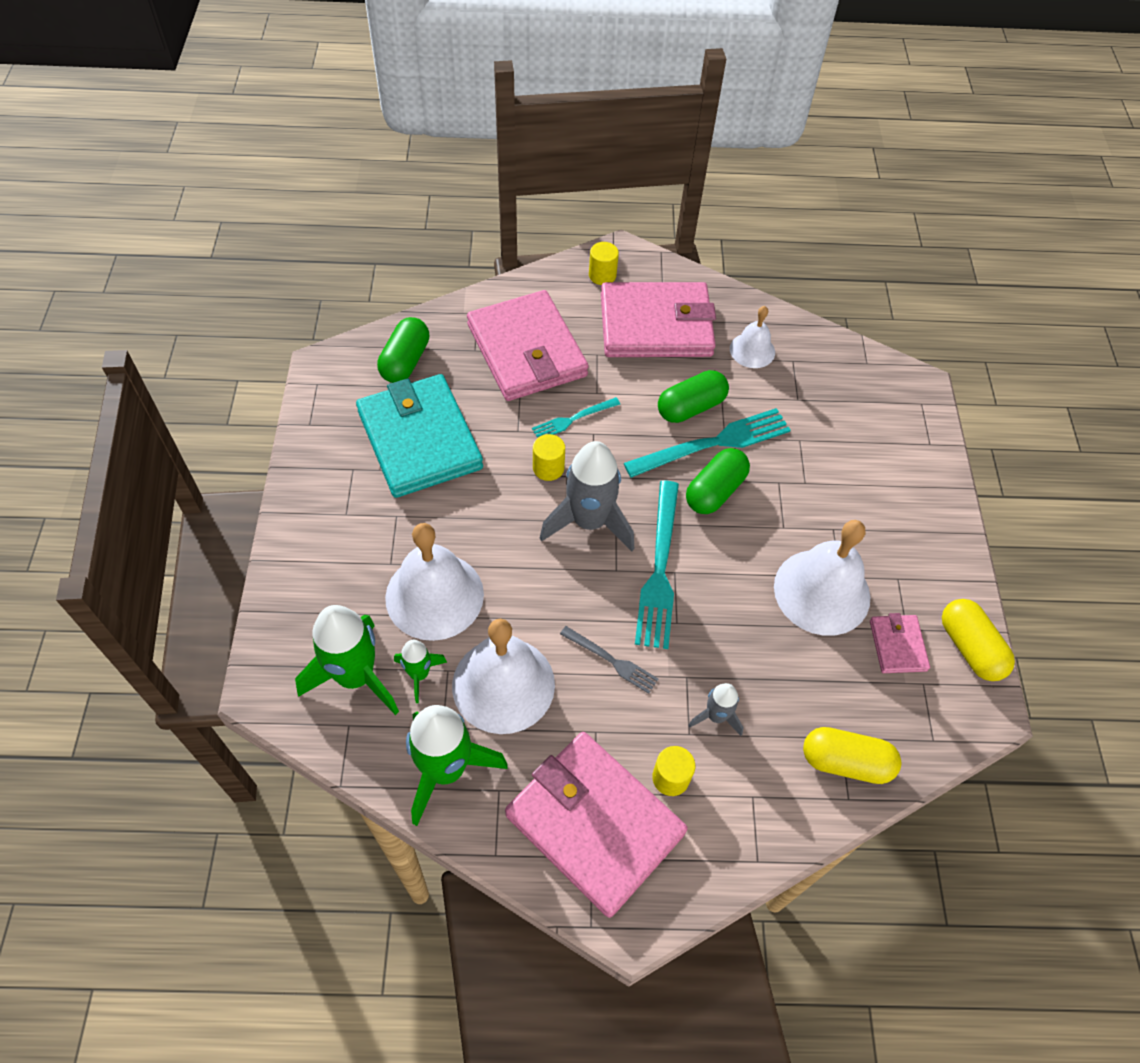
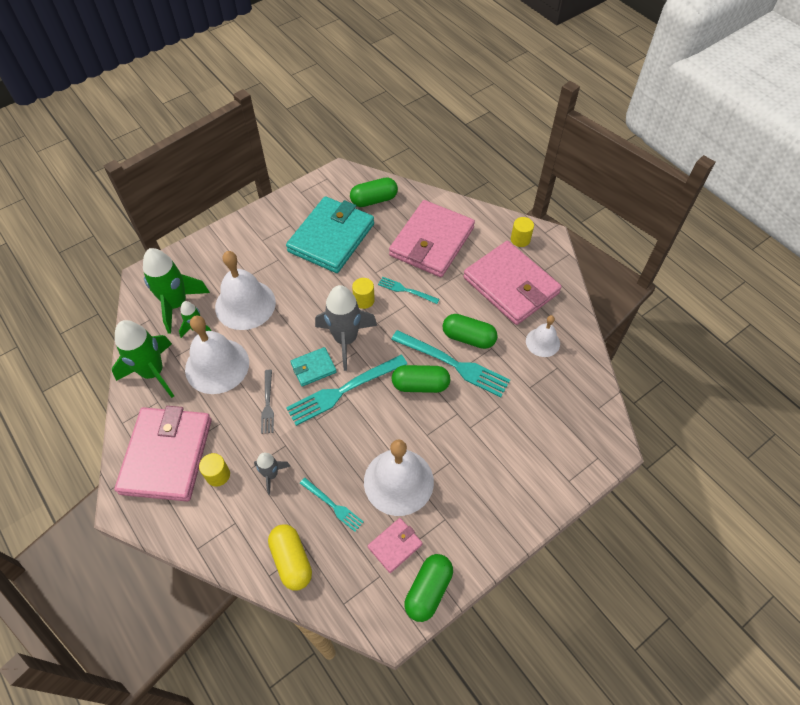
camera: 55 degrees right, 0 degrees up
(601, 580) = (313, 368): none -> turquoise wallet
(805, 676) = (333, 505): none -> turquoise fork
(969, 648) = (428, 590): yellow capsule -> green capsule

